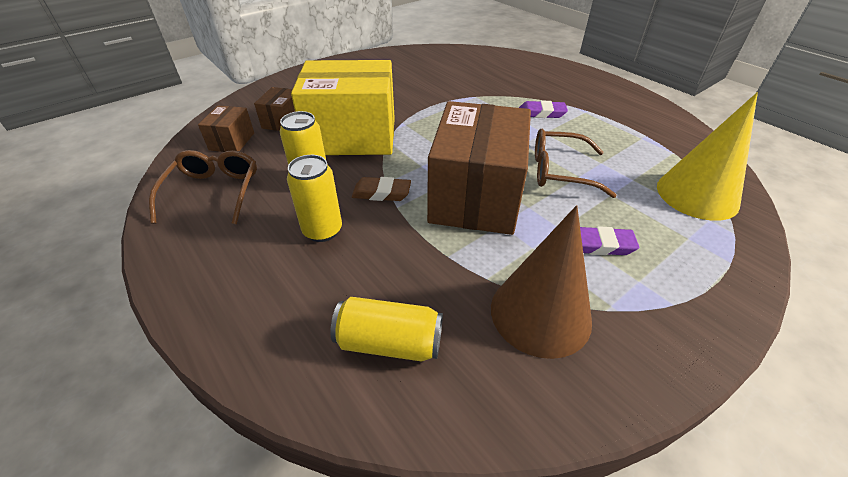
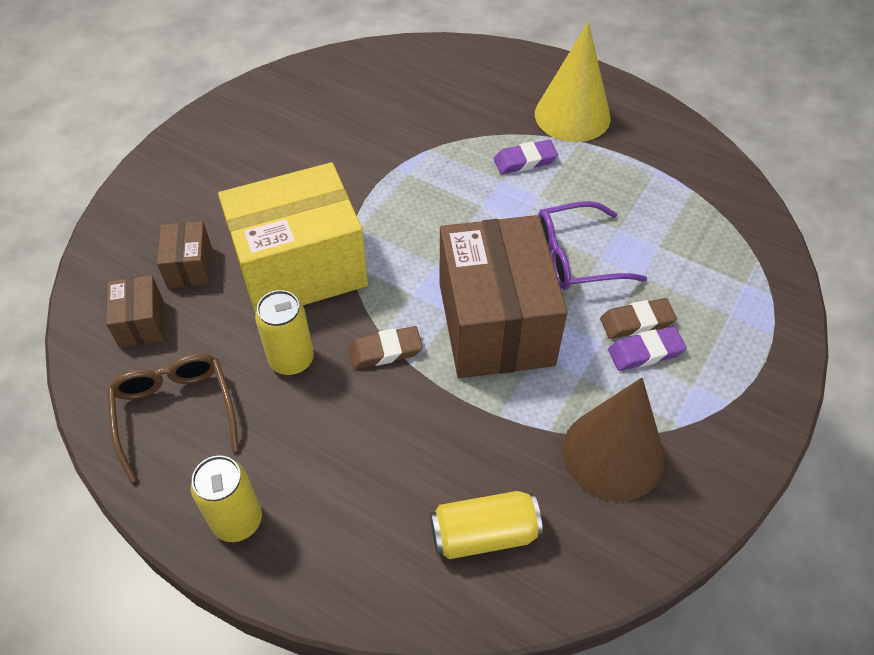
camera: 20 degrees left, 10 degrees up
(322, 230) = (345, 426): yellow can -> yellow can (237, 520)
(560, 171) = (576, 257): brown glasses -> purple glasses
(597, 222) = (636, 322): none -> brown eraser
(697, 195) = (728, 251): yellow cone -> yellow cone (572, 115)

